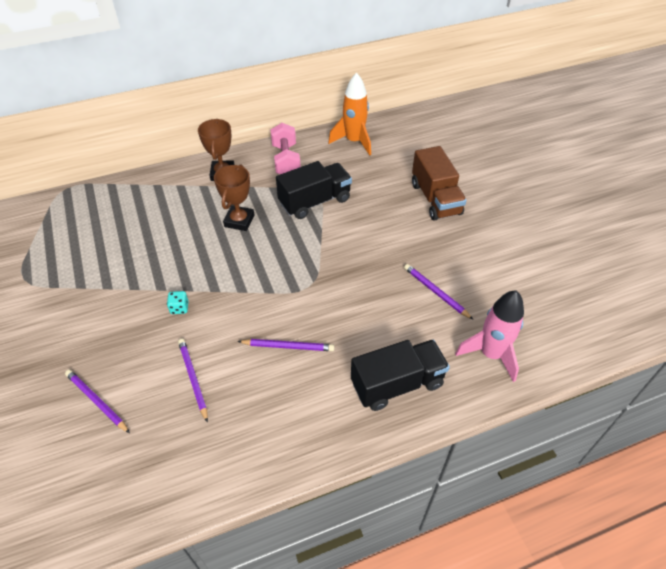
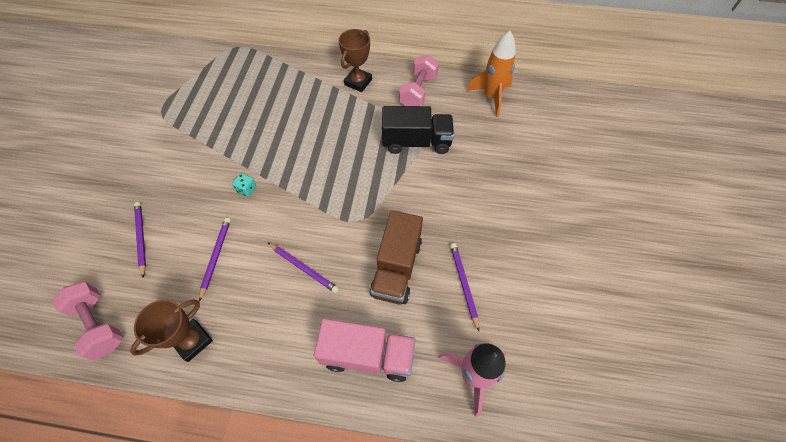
camera: 30 degrees right, 10 degrees up
(112, 499) = (99, 324): none -> pink dumbbell
(239, 221) = (342, 132): brown trophy -> brown trophy (192, 341)
(397, 384) = (367, 355): black truck -> pink truck
(435, 199) = (529, 189): brown truck -> brown truck (396, 268)

